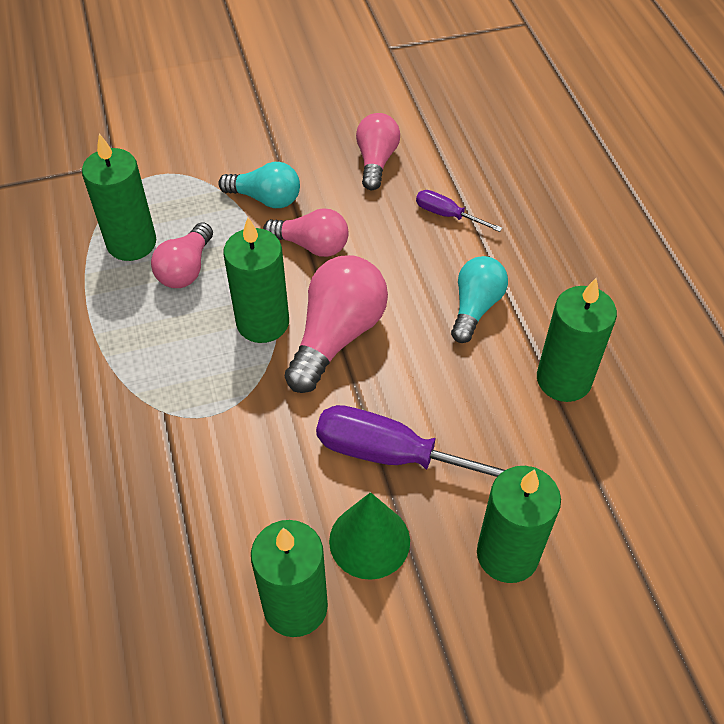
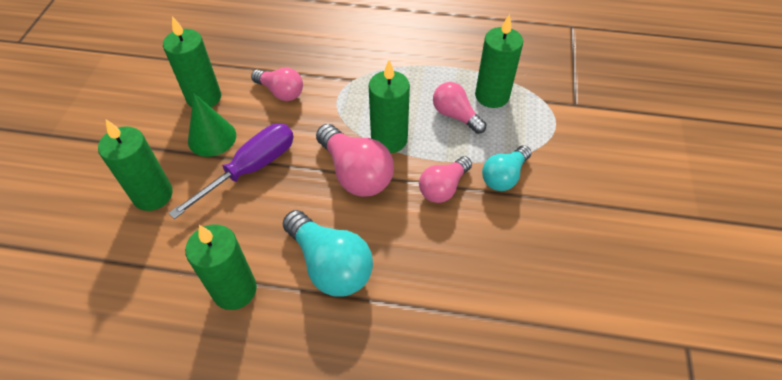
camera: 115 degrees right, 0 degrees up
(376, 161) = (518, 265): pink light bulb -> pink light bulb (281, 92)
(447, 215) = (432, 290): purple screwdriver -> none
(475, 307) = (330, 265): turquoise light bulb -> turquoise light bulb, size x1.55

